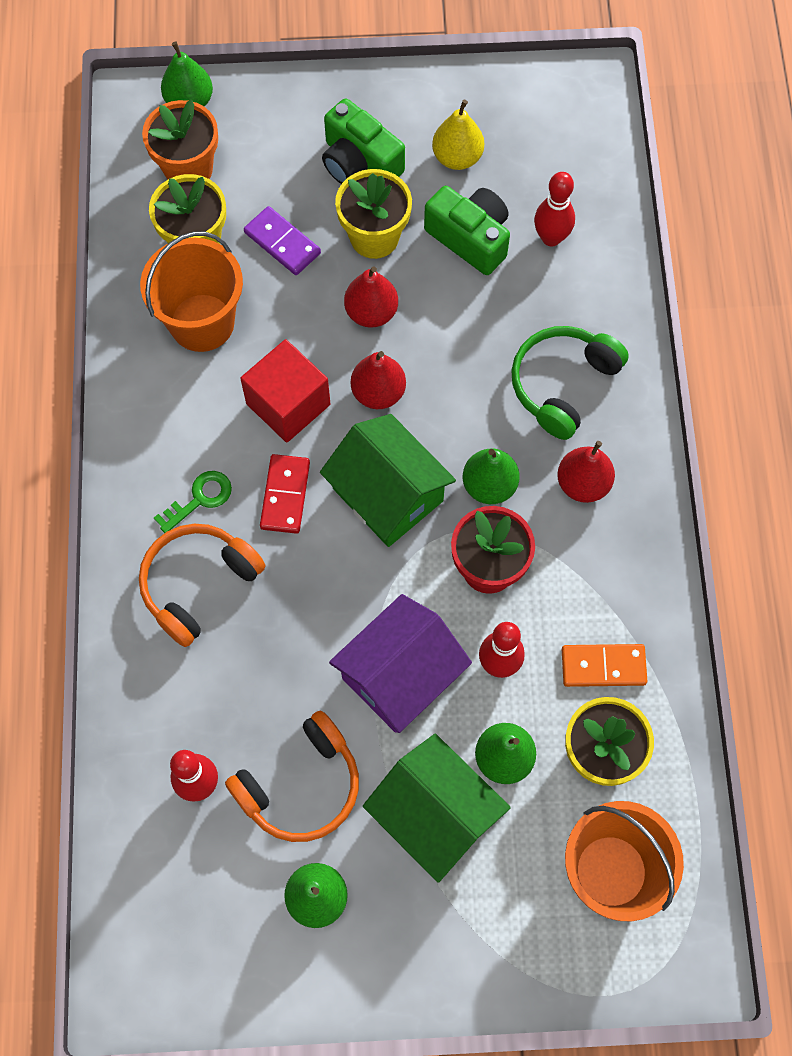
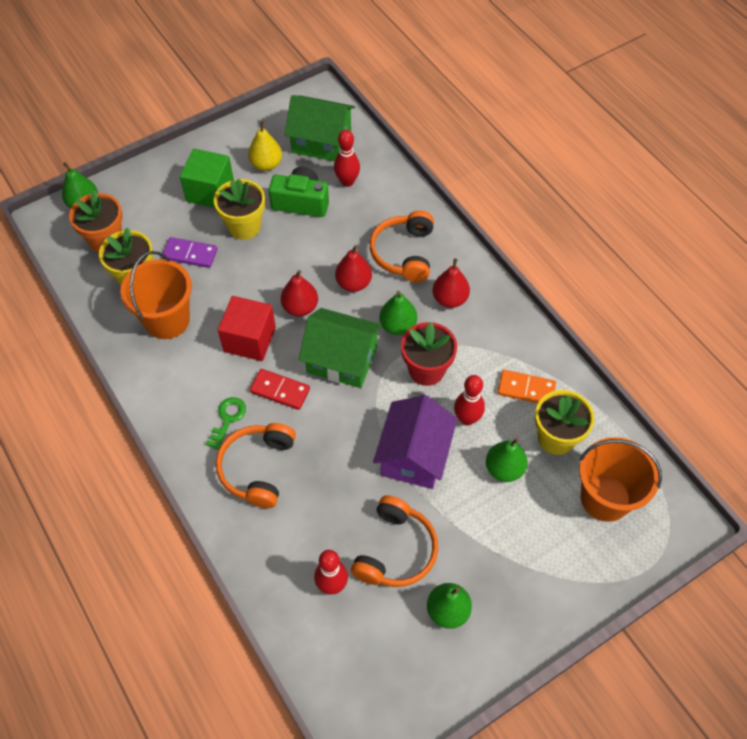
camera: 30 degrees left, 10 degrees down
(285, 495) = (280, 390): red domino -> red domino turned 45 degrees counterclockwise
(359, 162) = (210, 191): green camera -> green cube
(371, 312) = (268, 267): red pear -> red pear (353, 283)
(435, 815) = (486, 523): green house -> green house (321, 142)
(563, 384) = (404, 253): green headphones -> orange headphones
(603, 666) = (526, 389): orange domino -> orange domino turned 45 degrees clockwise

